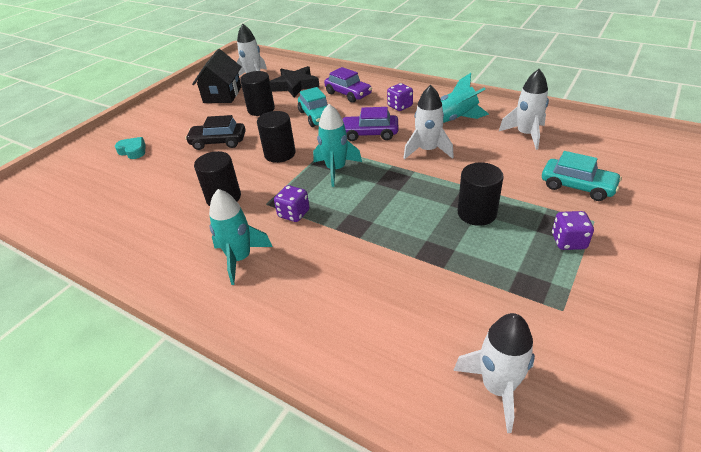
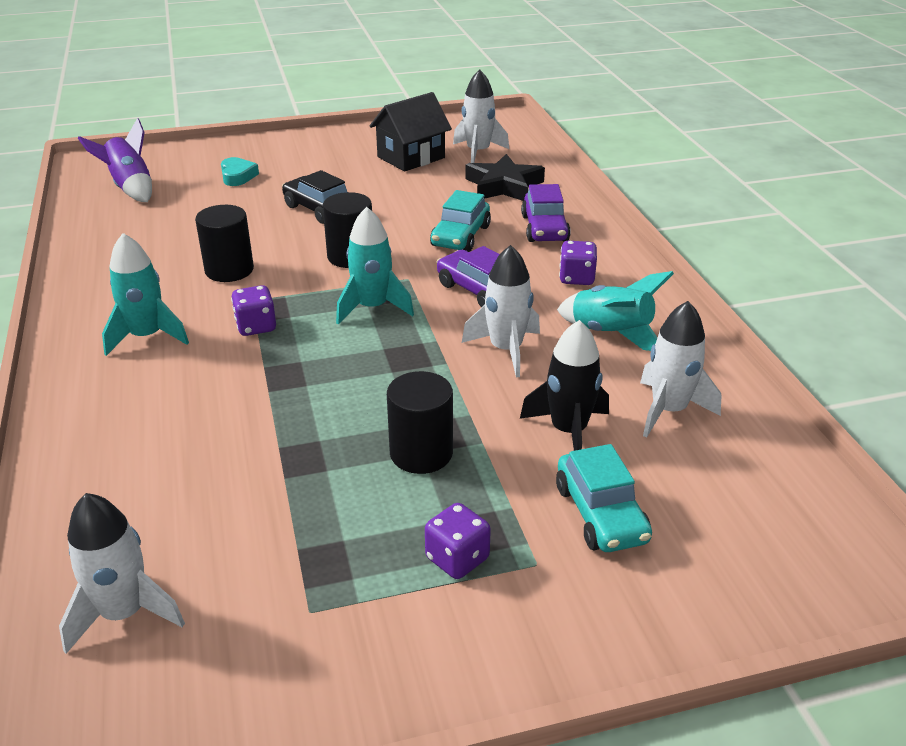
camera: 40 degrees right, 5 degrees down
(66, 193) = (130, 188): none -> purple rocket
(261, 109) = (419, 195): black cylinder -> none
(510, 165) = (568, 431): none -> black rocket

